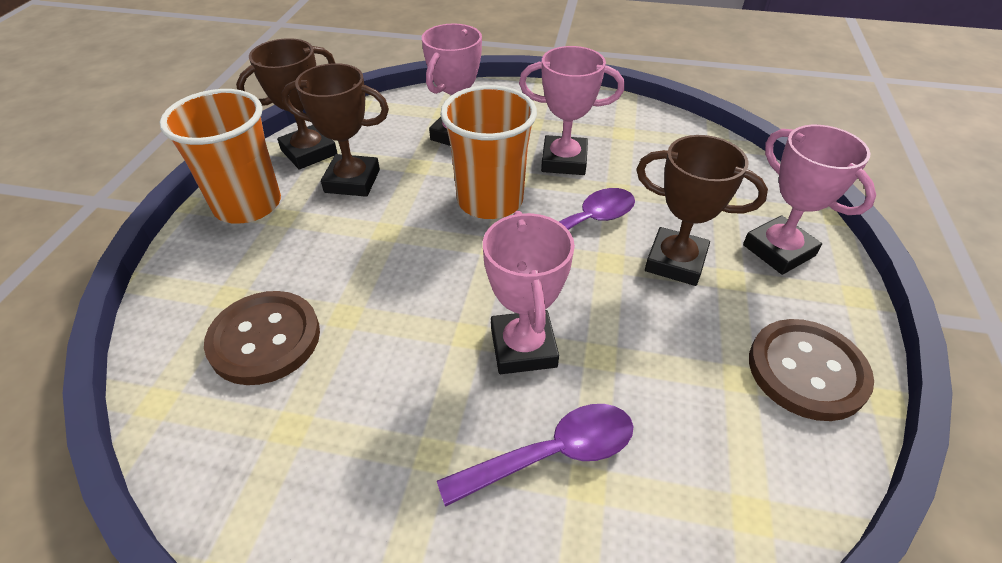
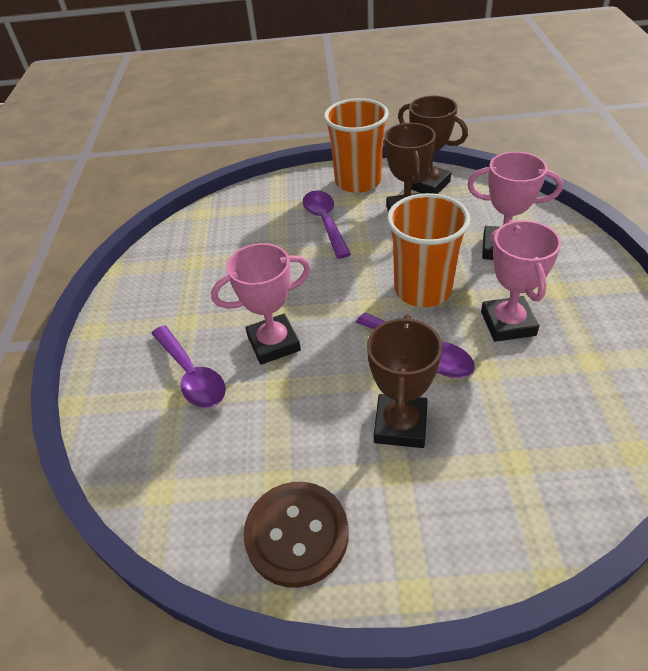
camera: 80 degrees right, 0 degrees up
(265, 339) = (250, 231): brown button -> none
(311, 253) = (325, 222): none -> purple spoon
(778, 250) = (456, 514): pink trophy -> none

